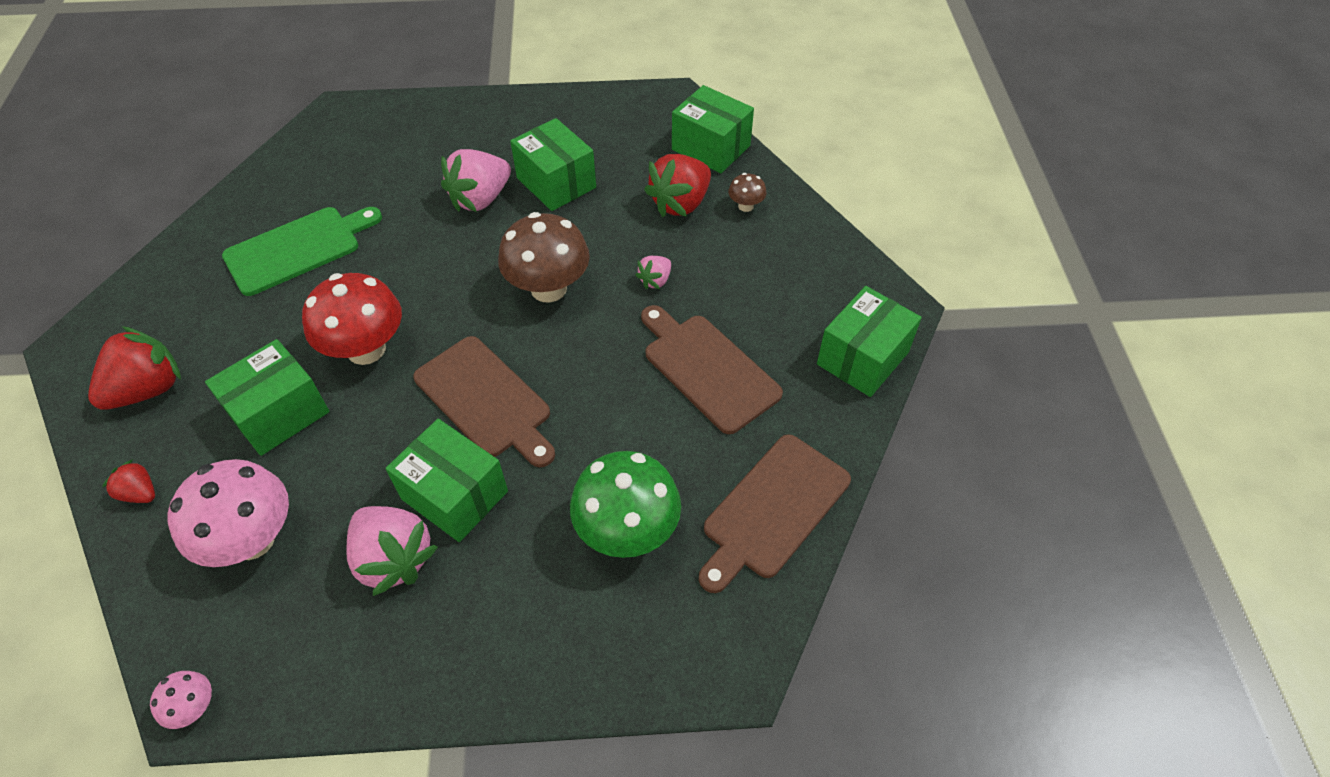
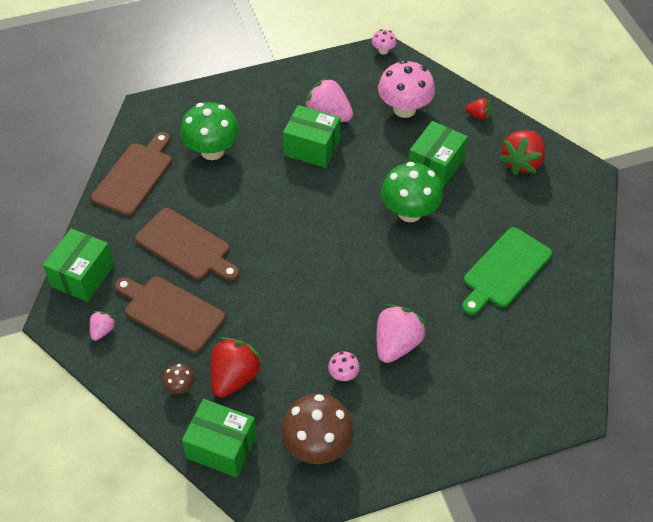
camera: 165 degrees right, 0 degrees up
(366, 349) = (409, 212): red mushroom -> green mushroom
(486, 400) = (318, 198): brown cutting board -> brown cutting board (171, 312)
(548, 288) = (311, 279): brown mushroom -> brown mushroom (317, 445)
(556, 183) = (343, 374): green box -> pink mushroom
(655, 280) = (236, 302): pink strawberry -> pink strawberry (103, 330)

